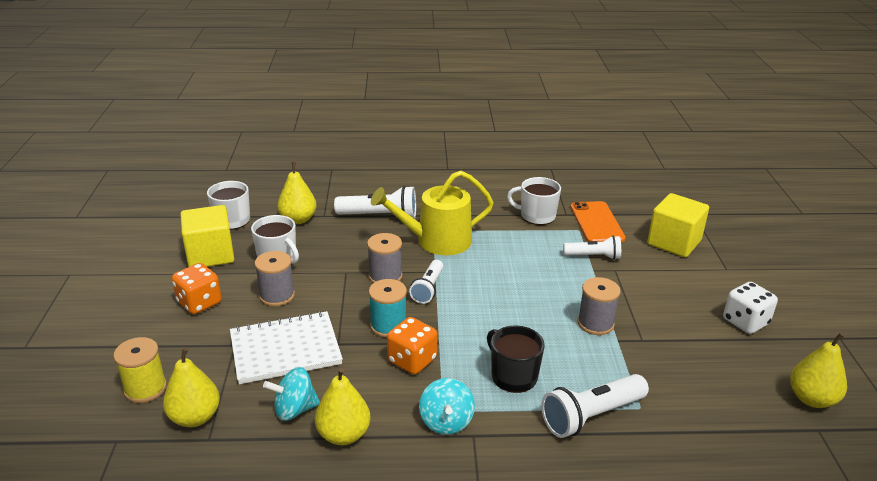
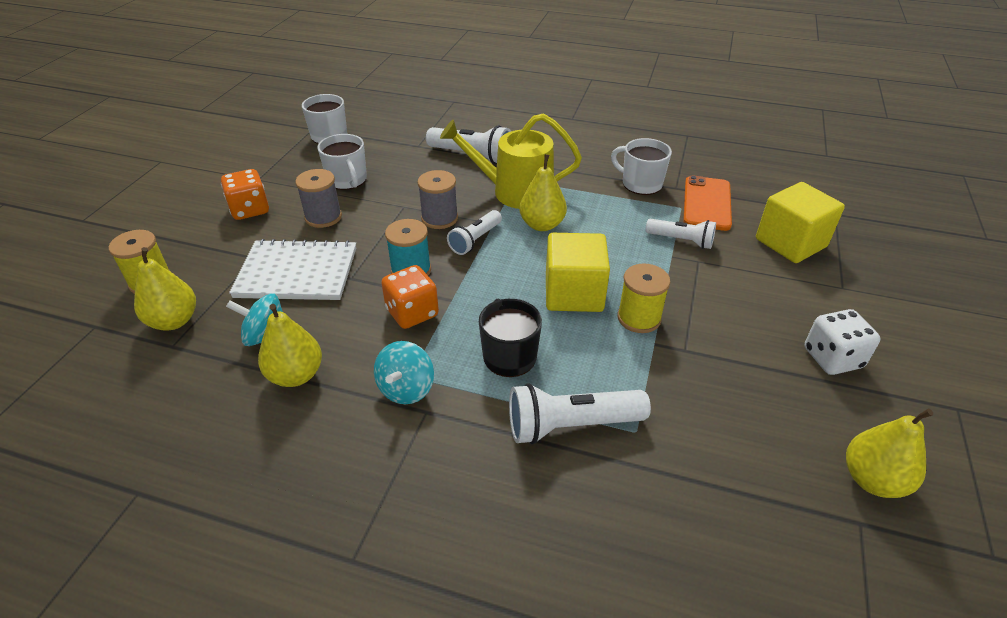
camera: 20 degrees right, 10 degrees up
(210, 255) = (289, 165): yellow cube -> yellow cube (573, 293)
(298, 219) = (390, 145): yellow pear -> yellow pear (542, 225)
(595, 323) = (639, 318): grey spool -> yellow spool

